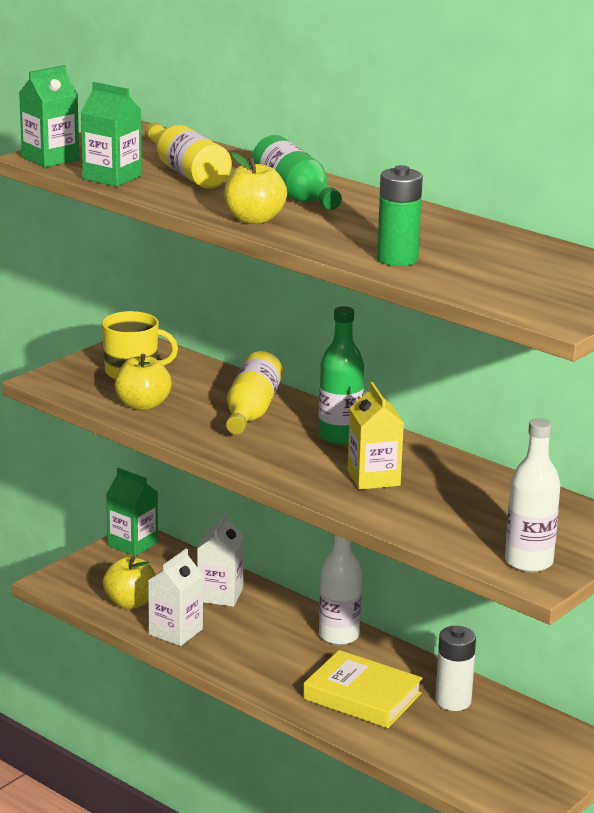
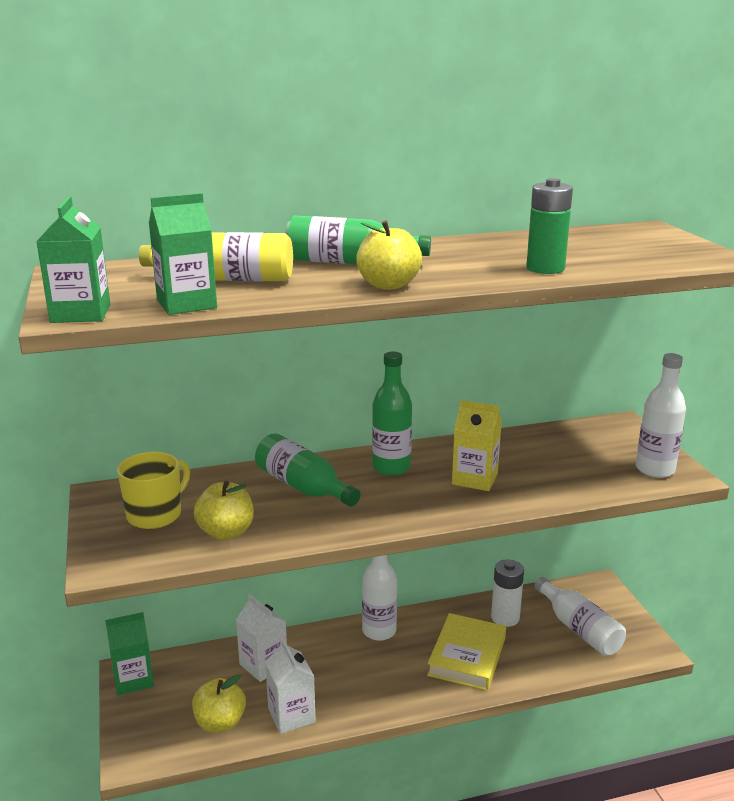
camera: 55 degrees left, 0 degrees up
(251, 411) = (303, 487): yellow bottle -> green bottle
(362, 696) = (467, 656): yellow book -> yellow book turned 45 degrees counterclockwise
(493, 752) = (579, 629): none -> white bottle

